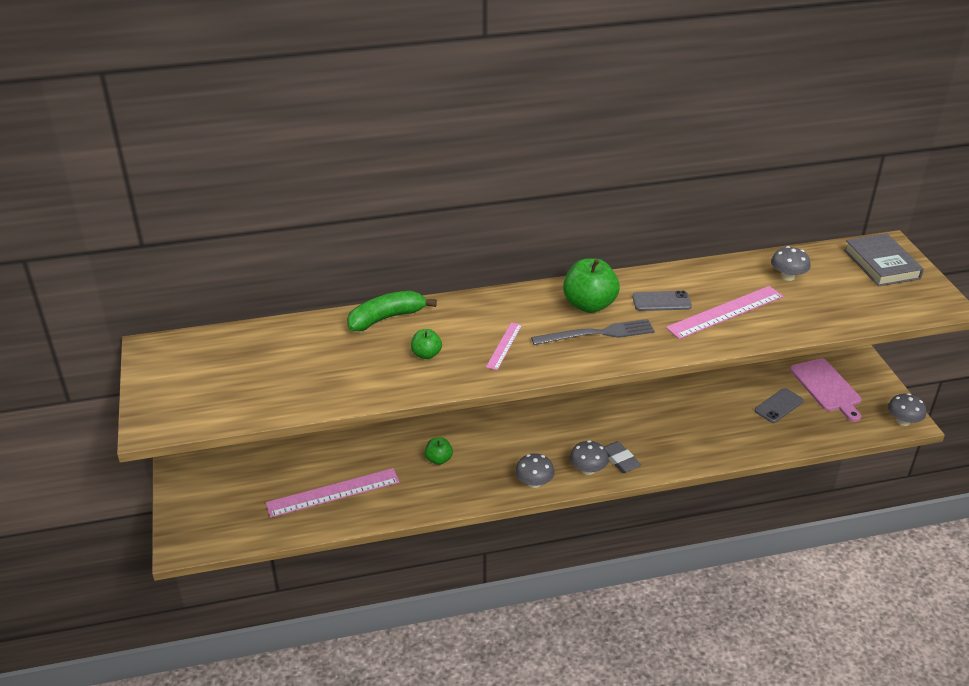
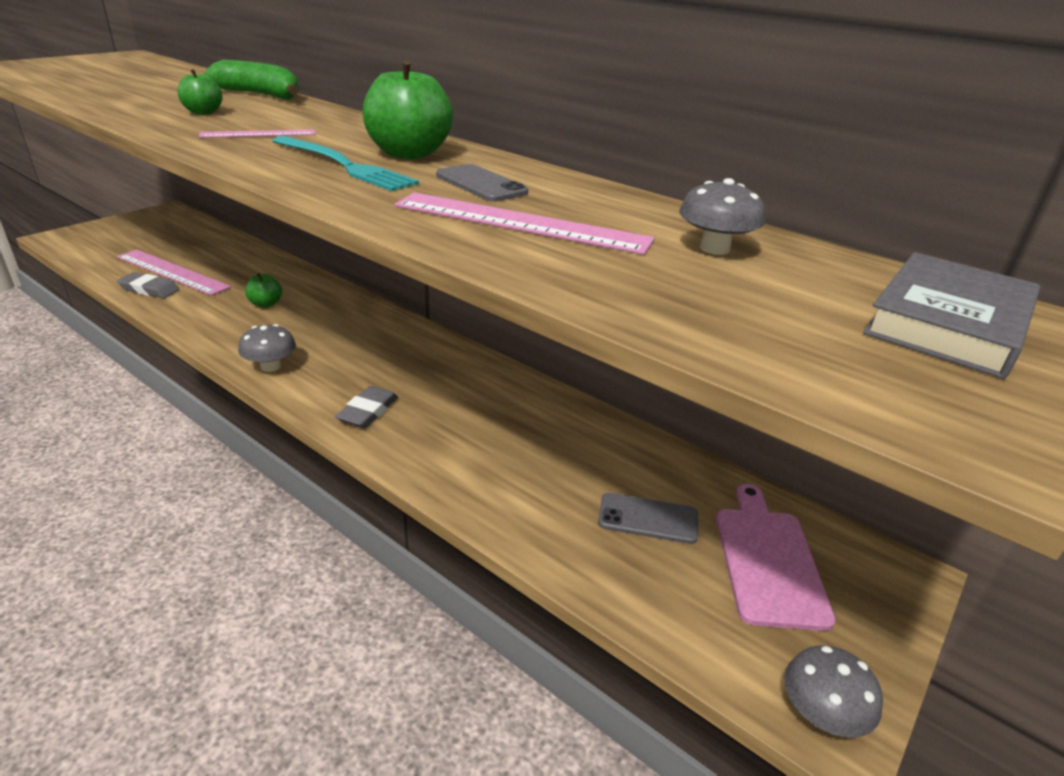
camera: 50 degrees right, 5 degrees down
(357, 512) = (149, 289): none -> grey eraser
(588, 469) = (326, 394): grey mushroom -> none
(597, 333) = (344, 165): grey fork -> turquoise fork
(827, 387) = (768, 560): pink cutting board -> pink cutting board turned 150 degrees clockwise

